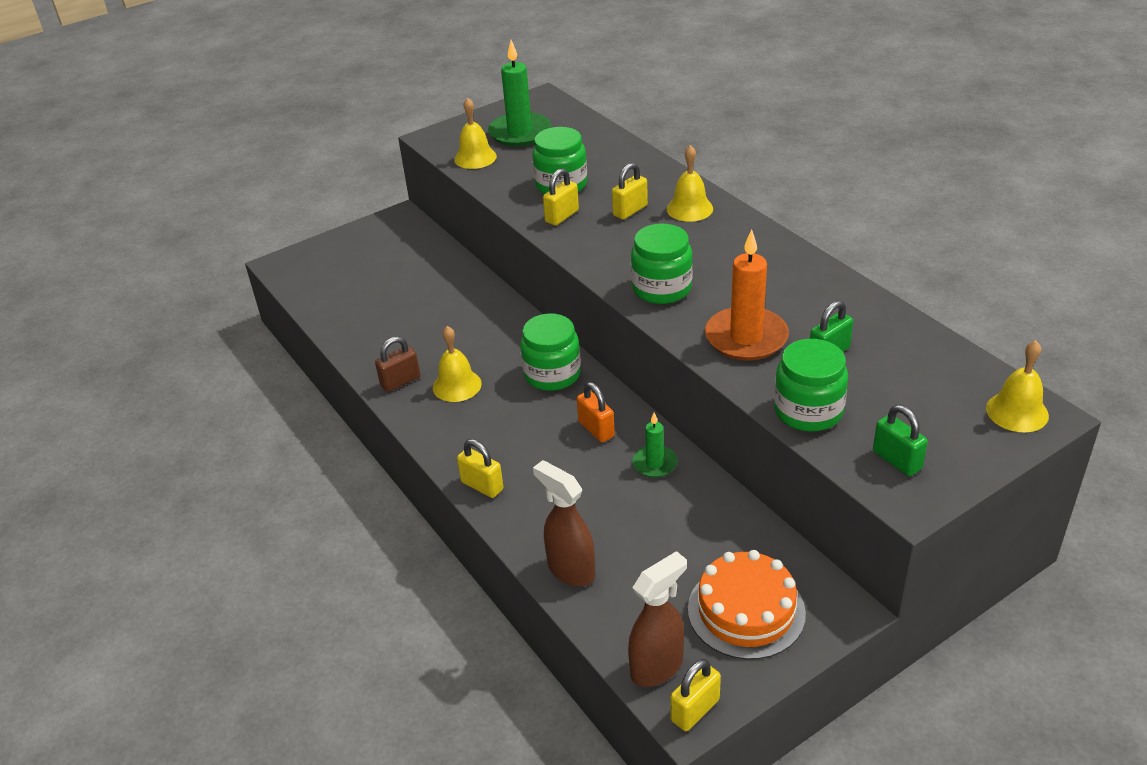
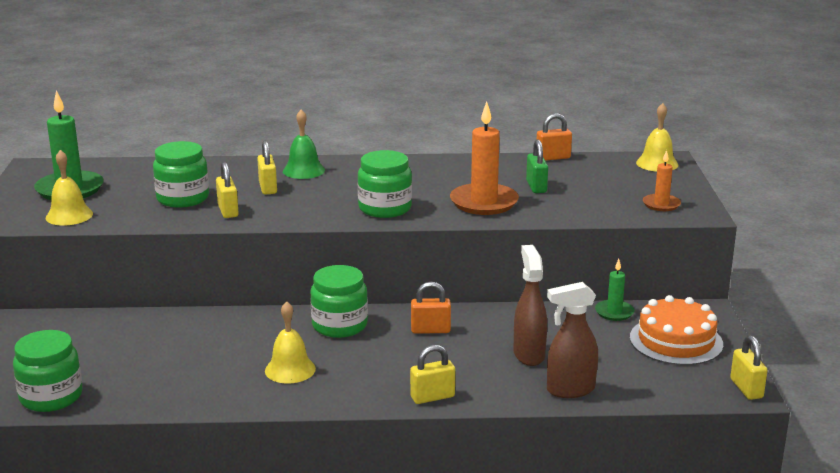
camera: 60 degrees left, 15 degrees down
(400, 381) = (242, 394): brown padlock -> none
(655, 463) = (497, 322): green candle -> green candle (614, 312)
(657, 667) = (696, 389): brown spray bottle -> brown spray bottle (528, 354)
(689, 208) = (303, 170): yellow bell -> green bell
(808, 411) = (584, 210): green jar -> green jar (51, 397)
(896, 460) = (661, 204): green padlock -> orange candle
(924, 331) = (553, 158): none -> orange padlock

